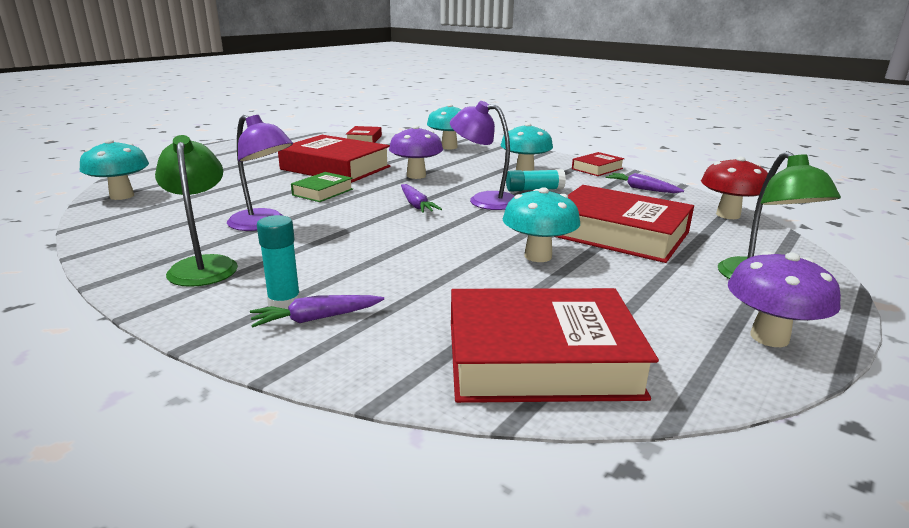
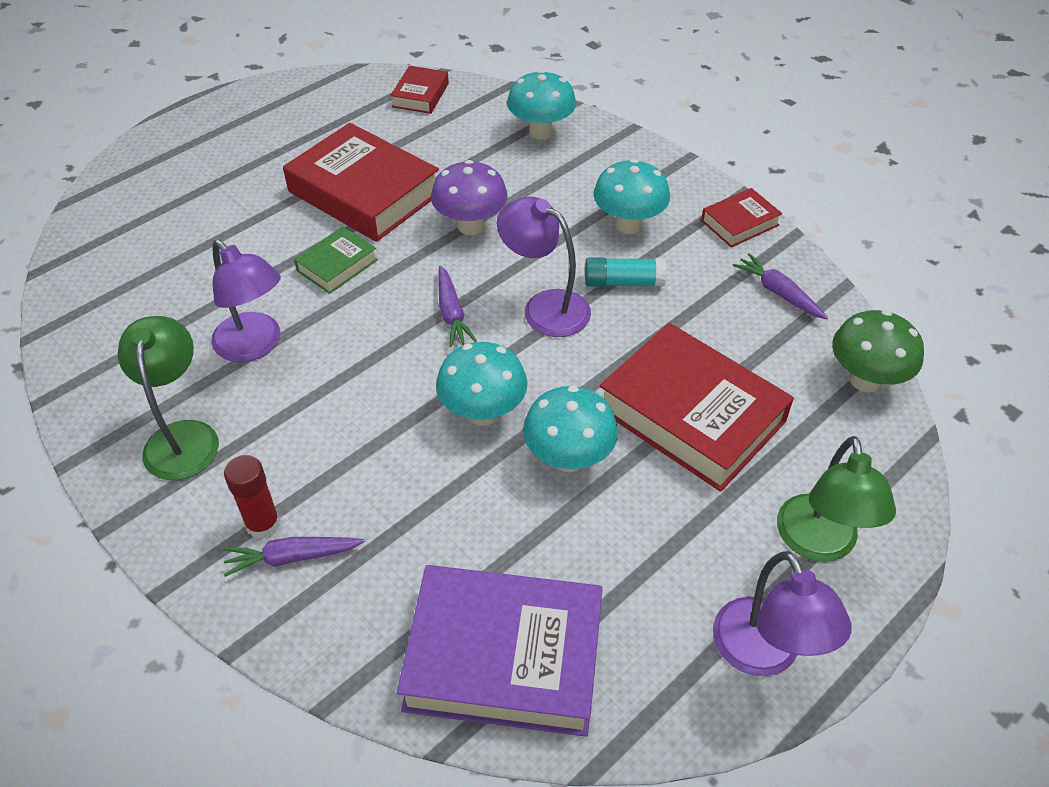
camera: 10 degrees right, 25 degrees up
(122, 196) = (88, 255): turquoise mushroom -> turquoise mushroom (483, 413)
(284, 303) = (263, 524): turquoise glue stick -> red glue stick
(541, 359) = (504, 657): red book -> purple book
(728, 215) = (865, 380): red mushroom -> green mushroom
(769, 337) = (764, 654): purple mushroom -> purple lamp

